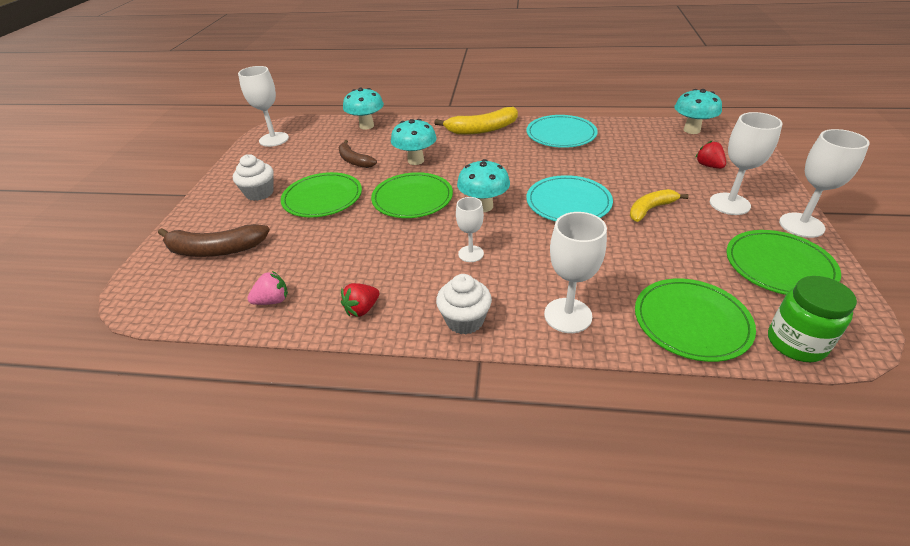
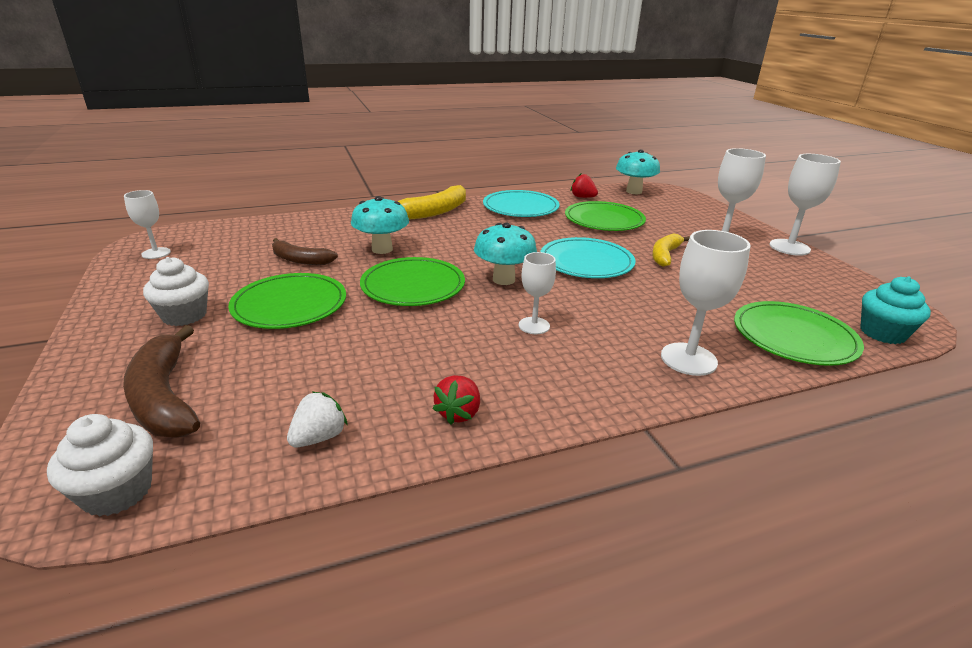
camera: 30 degrees left, 10 degrees down
(215, 250) = (164, 397): brown banana -> brown banana turned 90 degrees clockwise
(272, 300) = (319, 437): pink strawberry -> white strawberry
(274, 139) = (156, 253): white goblet -> white goblet, size x0.63
(366, 126) = (285, 224): turquoise mushroom -> none
(464, 320) = (592, 391): white cupcake -> white cupcake (117, 492)
(708, 166) = (676, 215): red strawberry -> red strawberry (582, 197)
(779, 266) = (807, 279): green plate -> green plate (604, 220)
(796, 343) = (882, 333): green jar -> turquoise cupcake

